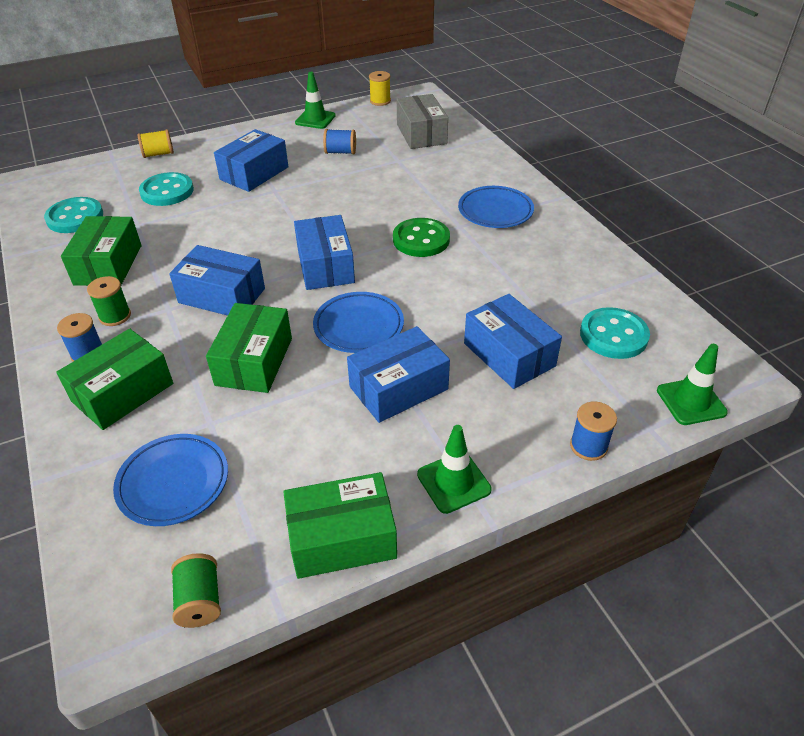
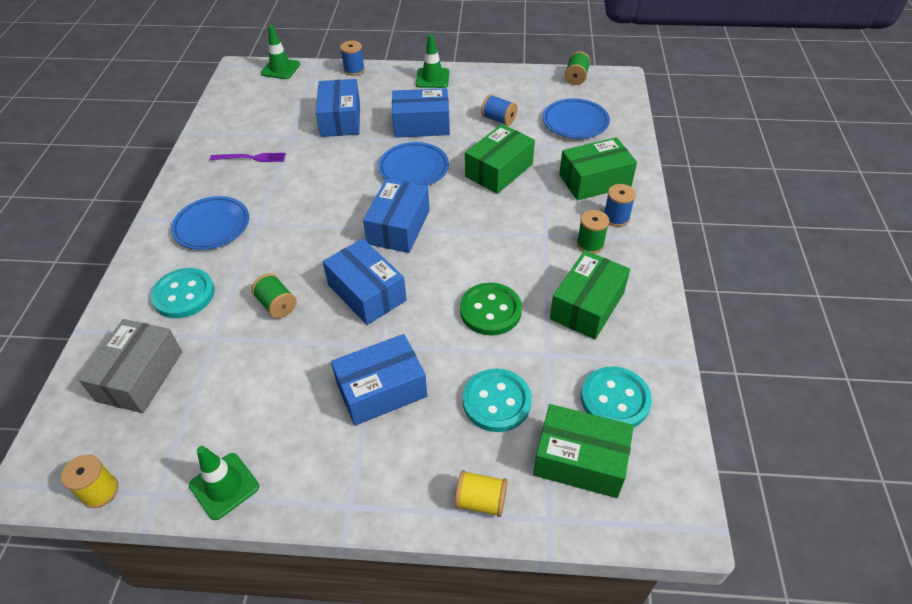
camera: 150 degrees left, 5 degrees up
(222, 295) = (497, 231): blue box -> blue box (366, 293)
(340, 152) = (258, 385): blue spool -> blue spool (499, 119)
(342, 538) = (501, 77): green box -> green box (580, 460)
(375, 186) = (277, 305): none -> green spool
(421, 239) = (302, 222): green button -> green button (490, 310)
(547, 273) = (251, 158): none -> purple fork
(613, 335) = (269, 108): turquoise button -> turquoise button (184, 295)

